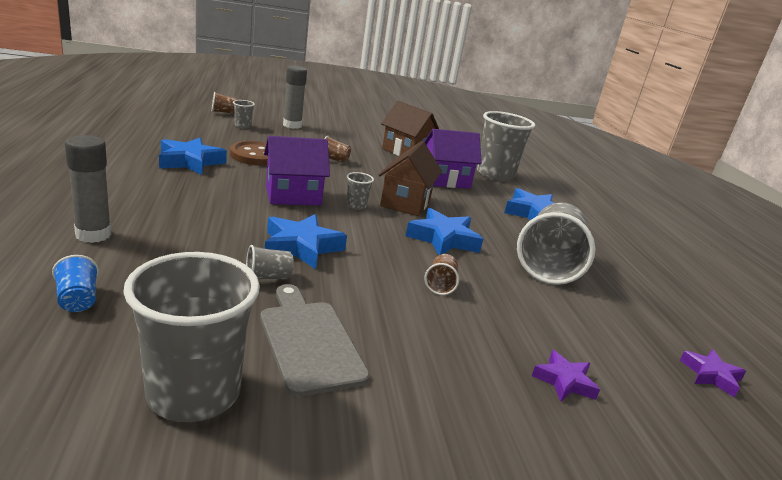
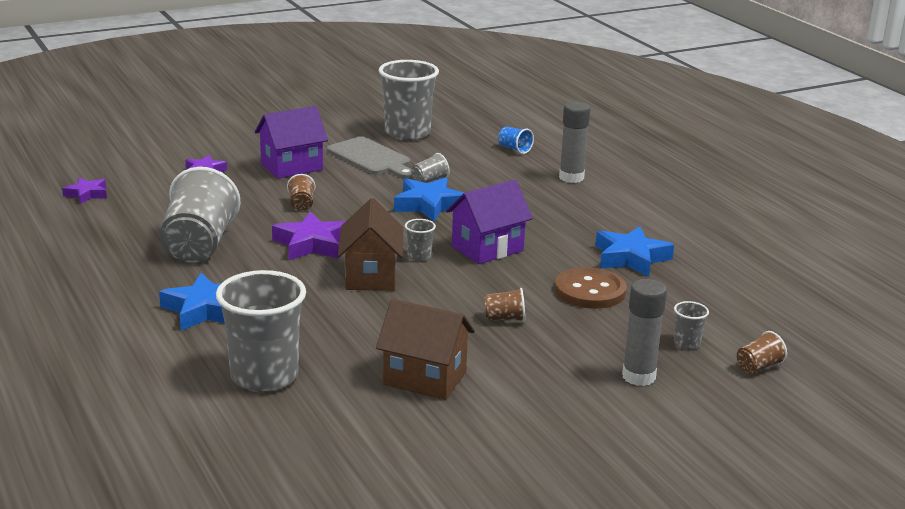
camera: 165 degrees right, 0 degrees up
(443, 239) = (312, 244): blue star -> purple star
(445, 180) = (338, 333): purple house -> purple house (292, 167)

